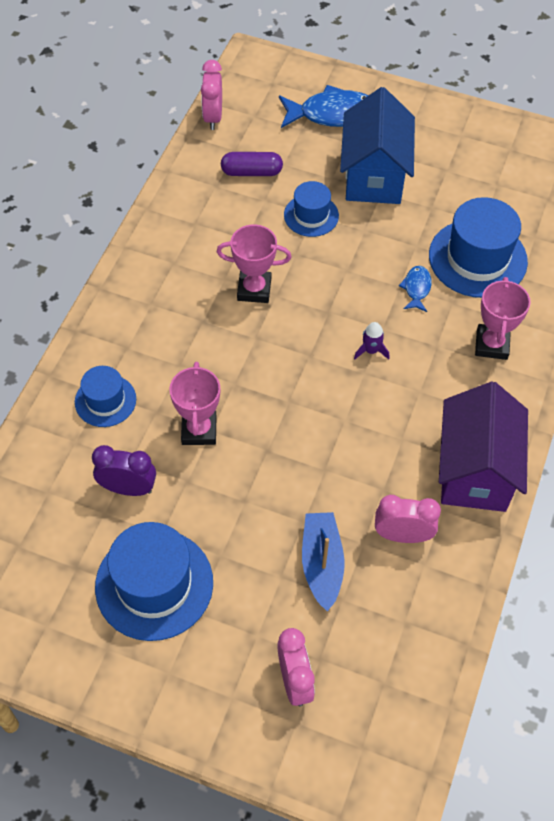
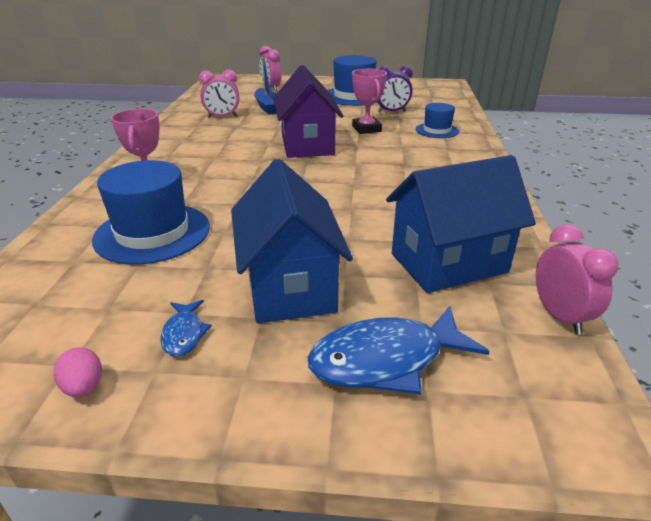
camera: 165 degrees right, 25 degrees down
(251, 172) = (448, 263): purple capsule -> blue house
(254, 289) = (375, 183): pink trophy -> none
(311, 215) = (352, 237): blue hat -> none
(371, 350) = (258, 168): purple rocket -> none
(416, 288) = (221, 204): blue fish -> blue fish (184, 334)
(474, 471) = (174, 137): purple house -> purple house (307, 145)
(497, 134) = (84, 387): none -> pink egg

